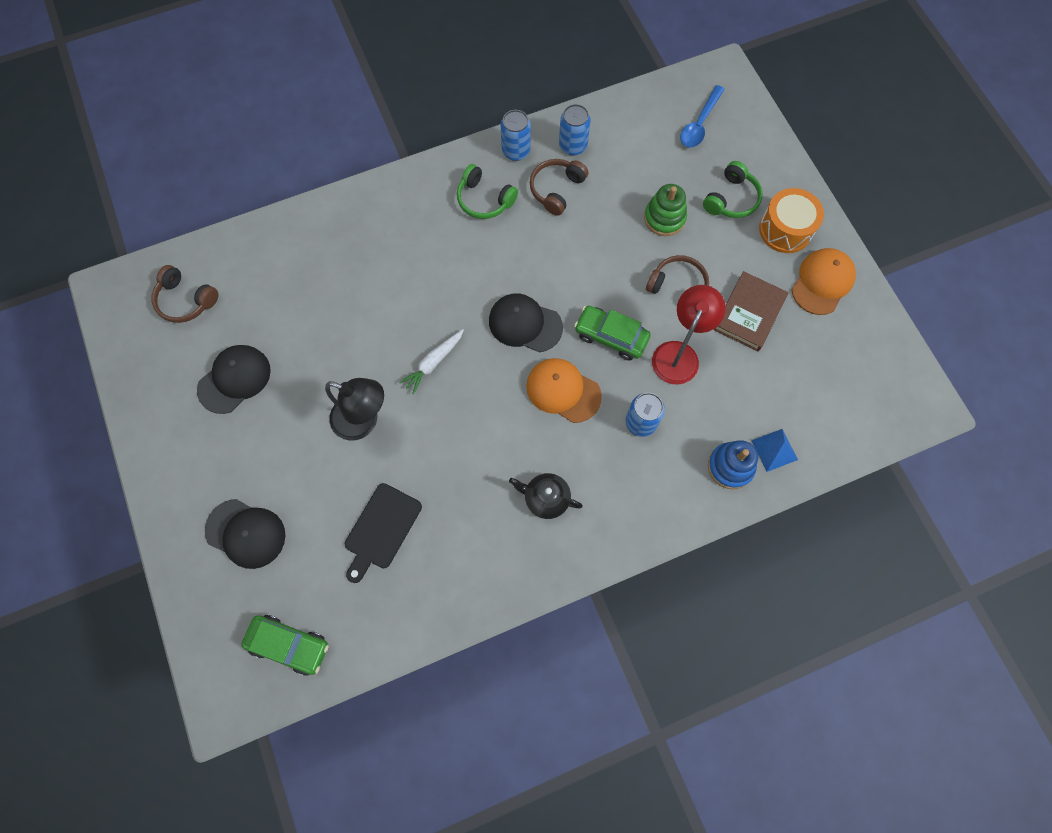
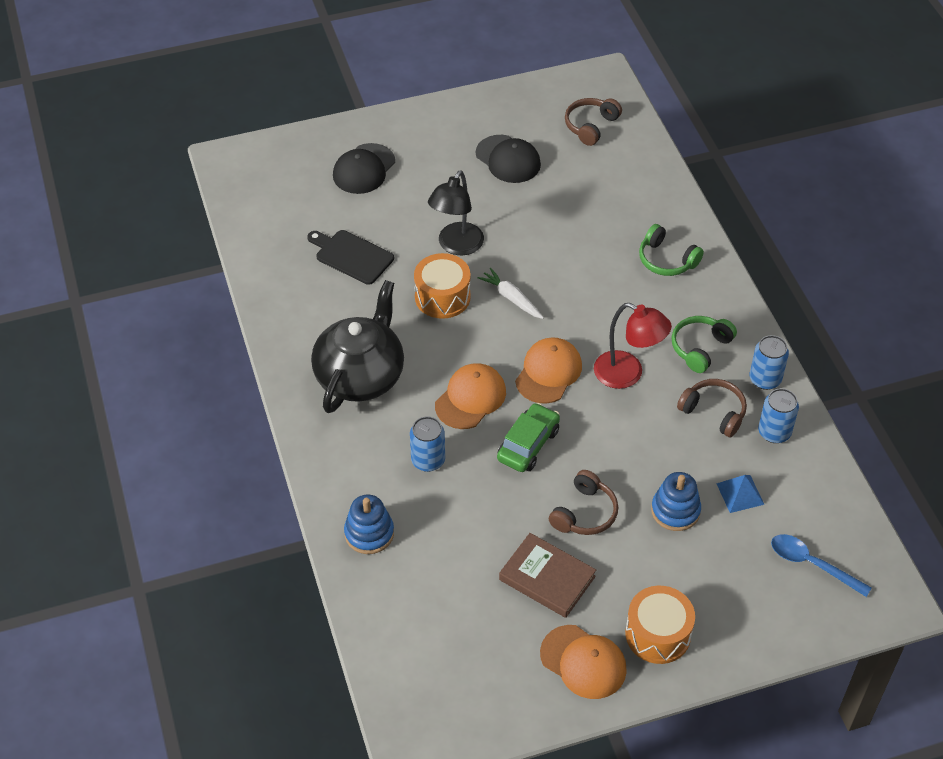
camera: 95 degrees right, 20 degrees down
(289, 645) = (264, 196): green car -> none
(435, 429) = (442, 297): none -> orange drum
(525, 324) = (548, 372): black cap -> orange cap
(546, 498) = (360, 376): black teapot -> black teapot, size x2.05
(664, 218) = (675, 511): green stacking toy -> blue stacking toy
(679, 353) = (503, 504): red lamp -> red lamp (627, 374)
(731, 199) = (701, 583): green headphones -> green headphones (666, 260)
(774, 450) = (381, 577): blue pyramid -> blue pyramid (740, 494)

